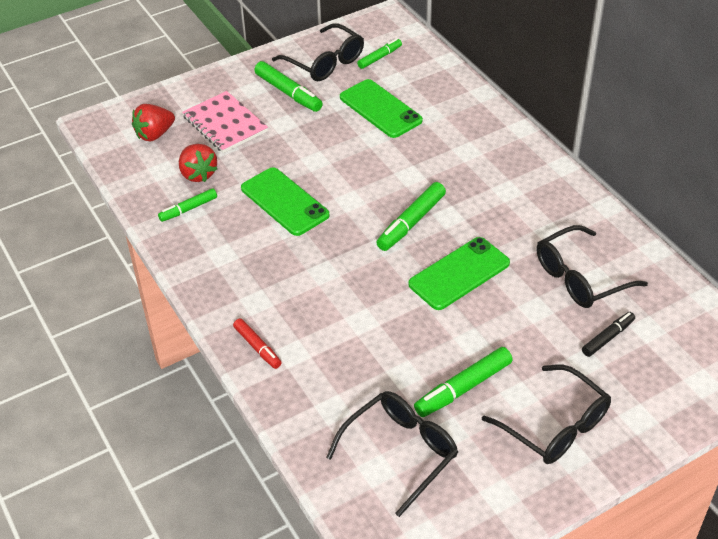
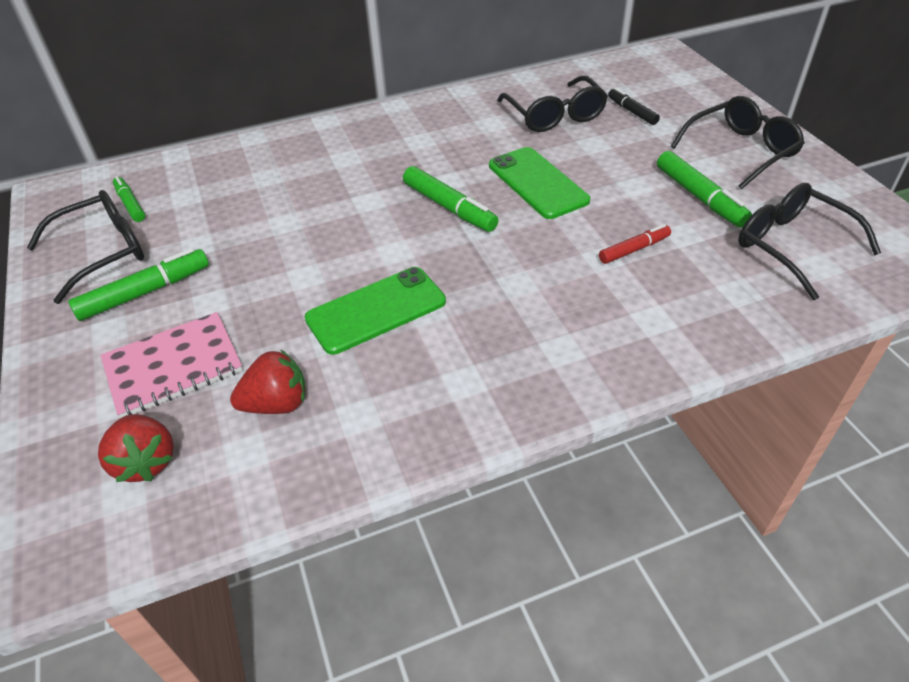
camera: 80 degrees left, 0 degrees up
(188, 209) = (354, 419): green marker -> none
(257, 347) = (644, 352): red marker -> red marker (634, 249)
(380, 109) = (234, 212): green phone -> none

